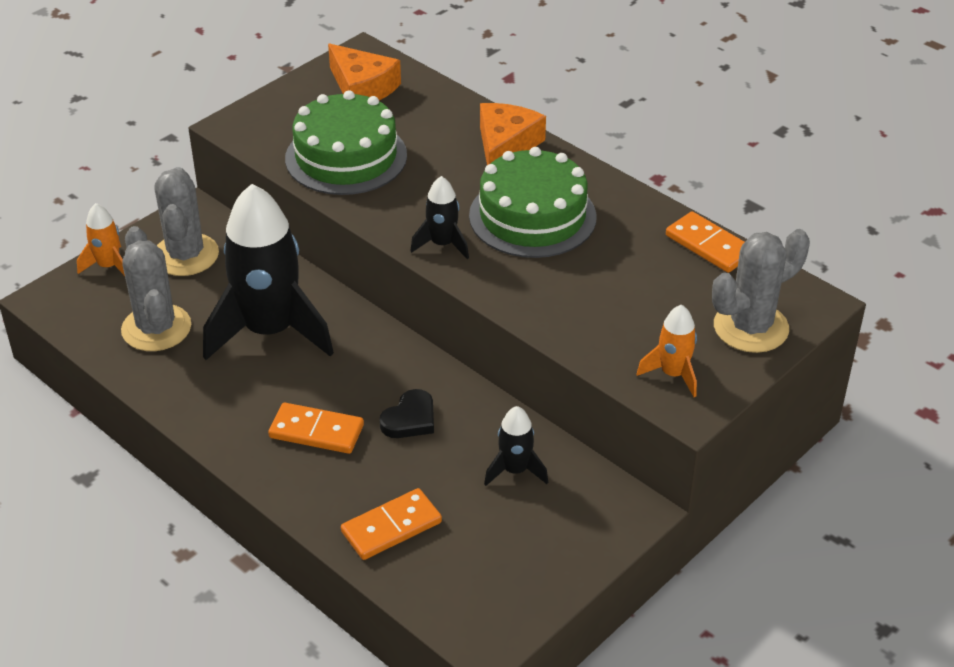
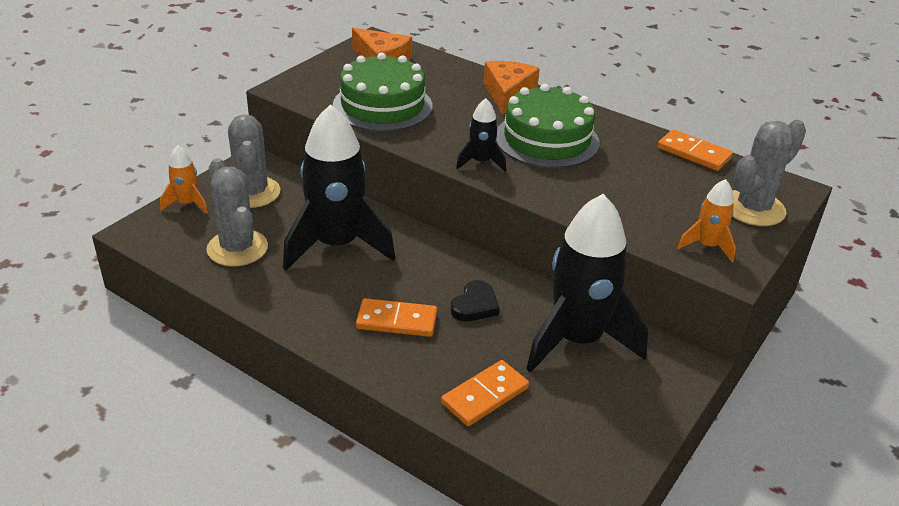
camera: 10 degrees left, 5 degrees down
(515, 470) = (577, 340): black rocket -> black rocket, size x2.20

